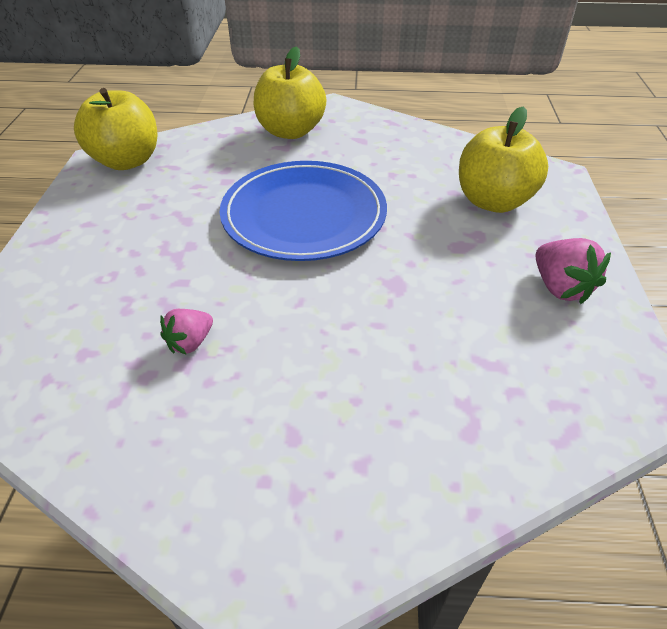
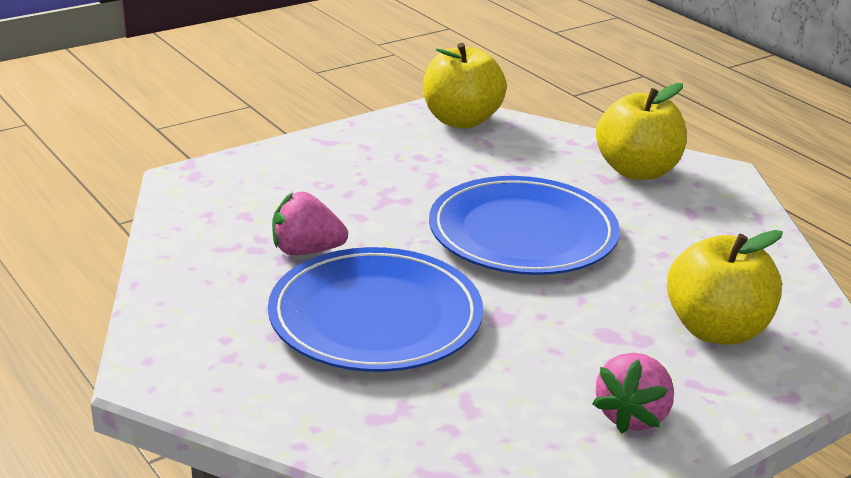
camera: 50 degrees right, 15 degrees down
(190, 342) = (306, 251): pink strawberry -> pink strawberry, size x1.51
(330, 352) = (375, 317): none -> blue plate

